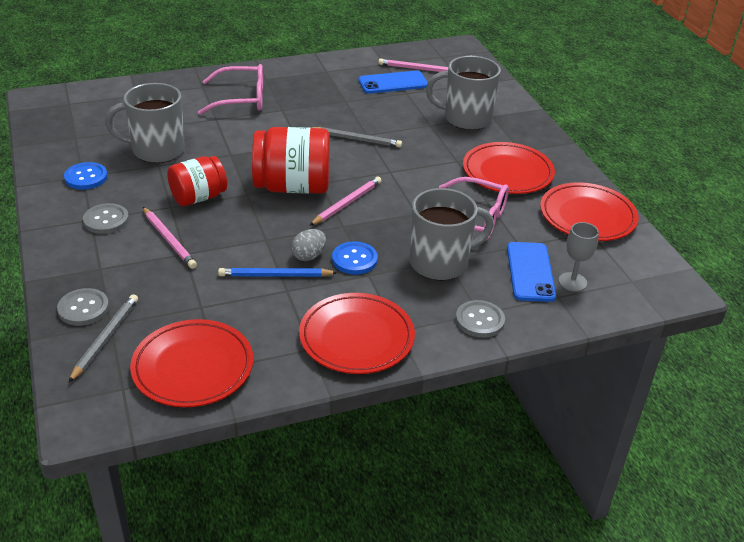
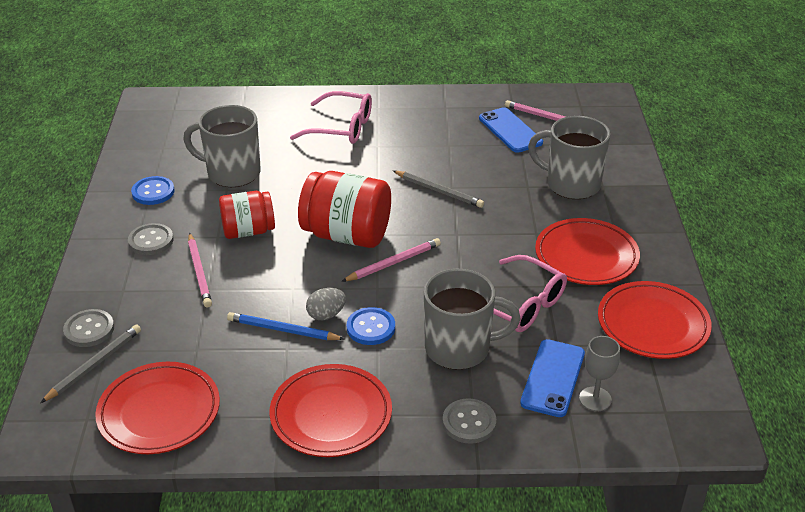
camera: 20 degrees right, 0 degrees up
(393, 83) = (510, 130): blue phone -> blue phone turned 60 degrees clockwise

